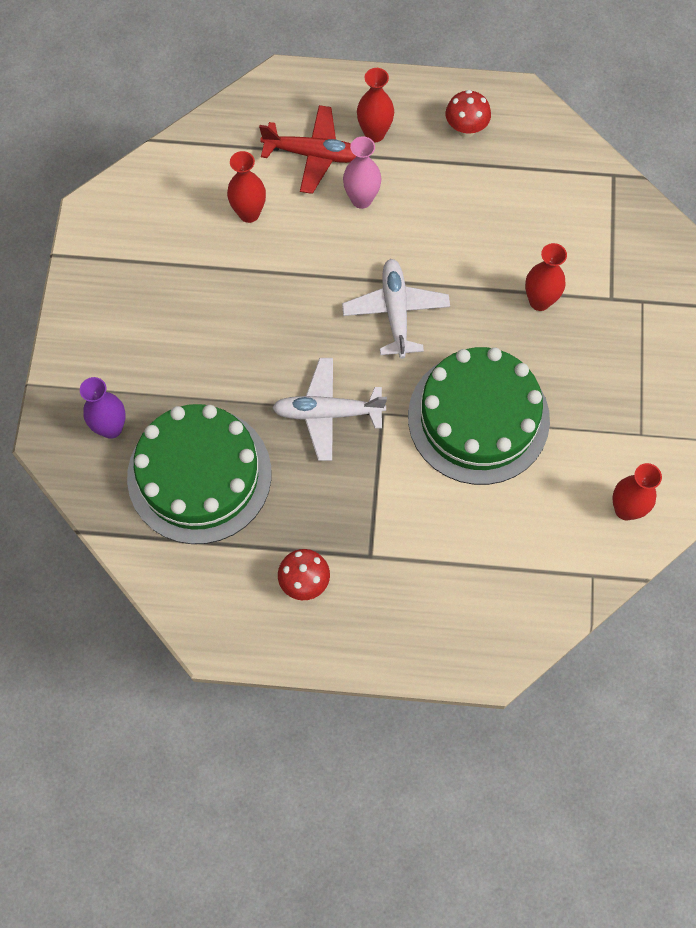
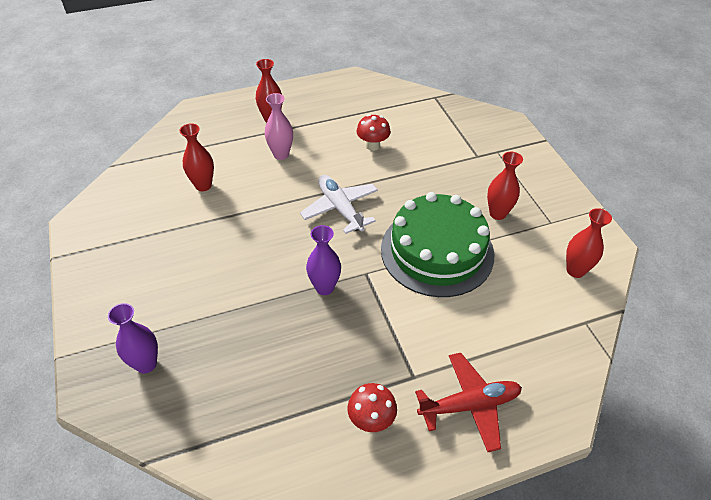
camera: 25 degrees left, 20 degrees down
(199, 475) = (240, 371): green cake -> none
(314, 155) = (235, 141): red plane -> red plane (469, 405)
(328, 413) = (324, 287): white plane -> purple vase
(466, 129) = (330, 101): red mushroom -> red mushroom (372, 145)
(539, 301) = (433, 171): red vase -> red vase (497, 213)

